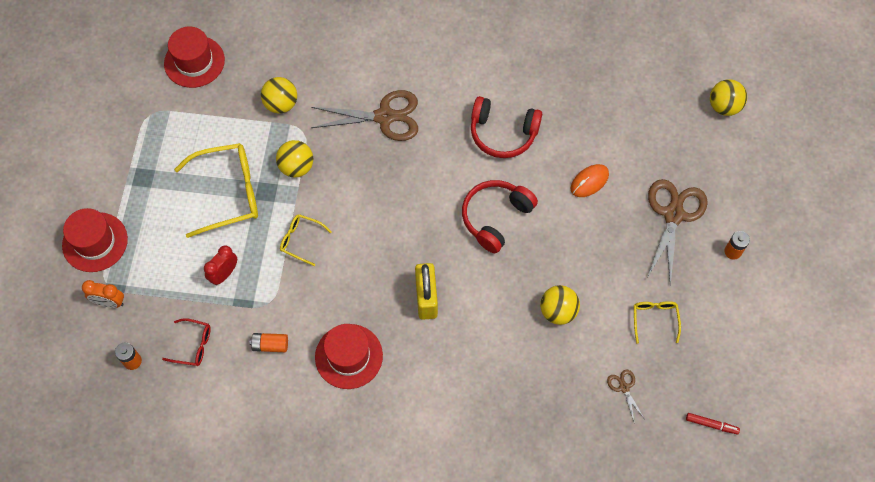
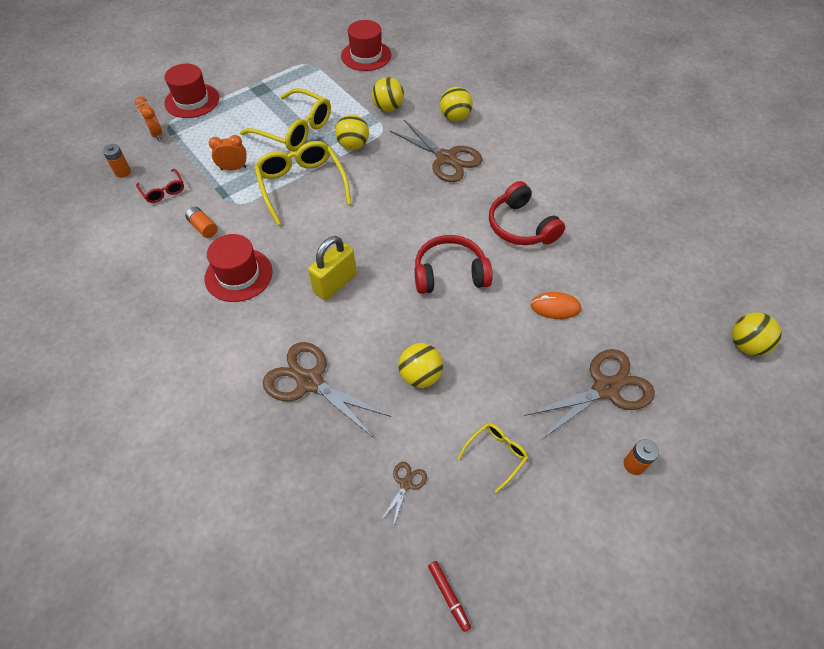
camera: 45 degrees right, 10 degrees down
(224, 274) = (233, 168): red clock -> orange clock
(301, 240) = (302, 185): yellow glasses -> yellow glasses, size x1.98
(347, 69) = (455, 117): none -> yellow ball
(494, 383) = (309, 382): none -> brown scissors

